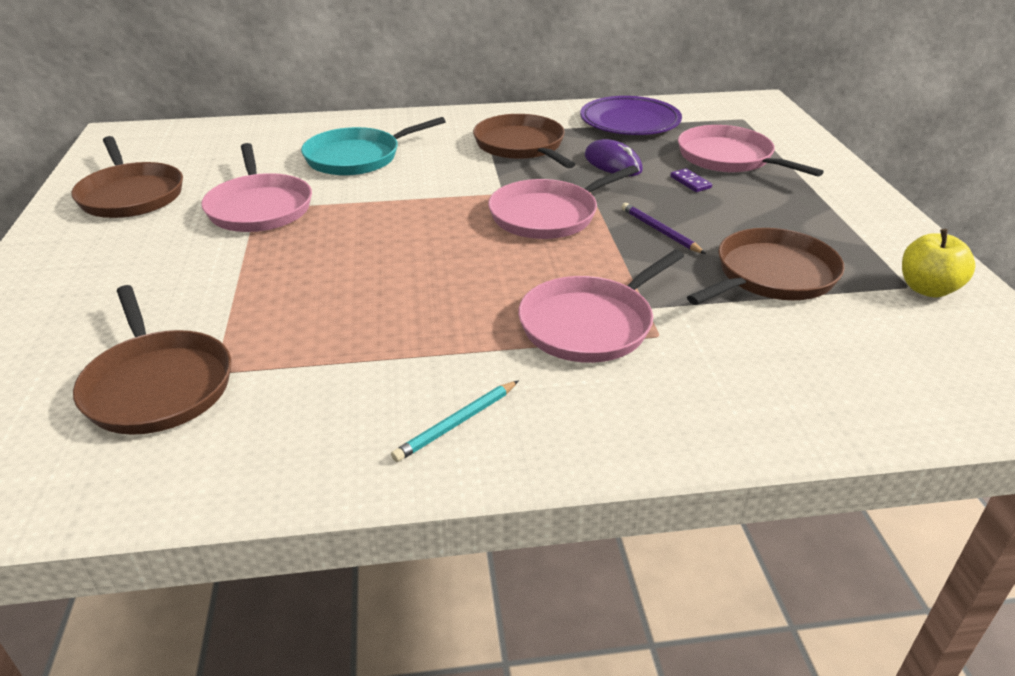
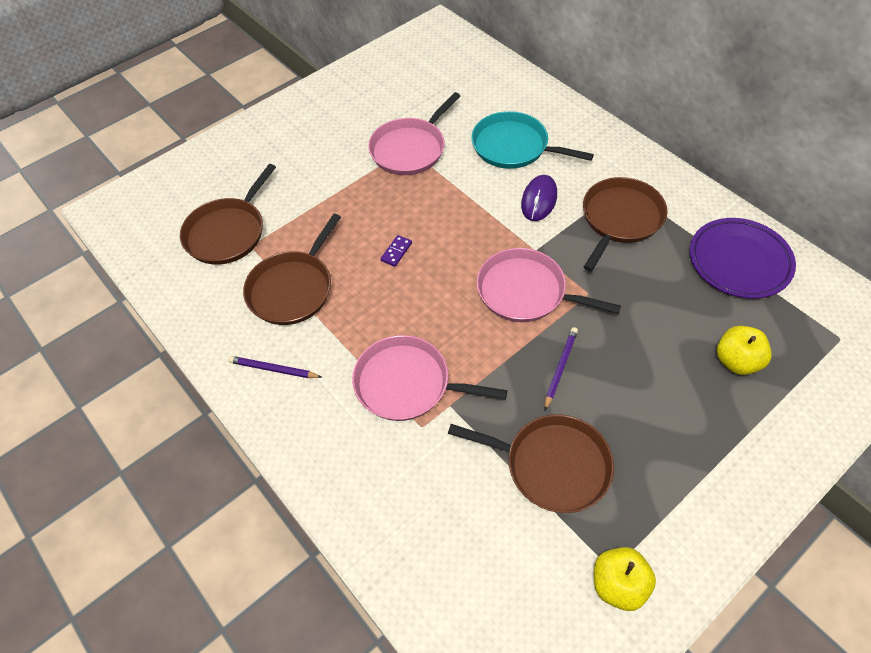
camera: 60 degrees right, 20 degrees up
(131, 195) = (377, 89): brown pan -> brown pan (293, 288)
(457, 423) = (273, 369): turquoise pencil -> purple pencil
(612, 163) = (646, 288): purple mouse -> purple mouse (539, 200)
(690, 182) = (661, 353): purple domino -> purple domino (396, 252)
(728, 158) = (736, 361): pink pan -> yellow apple

